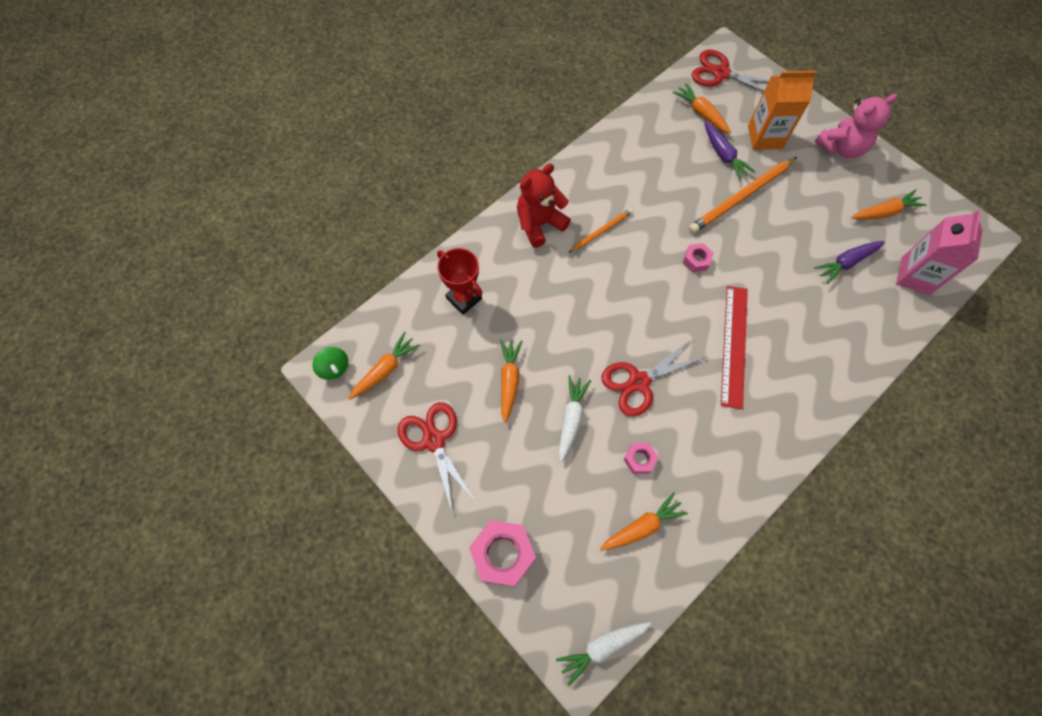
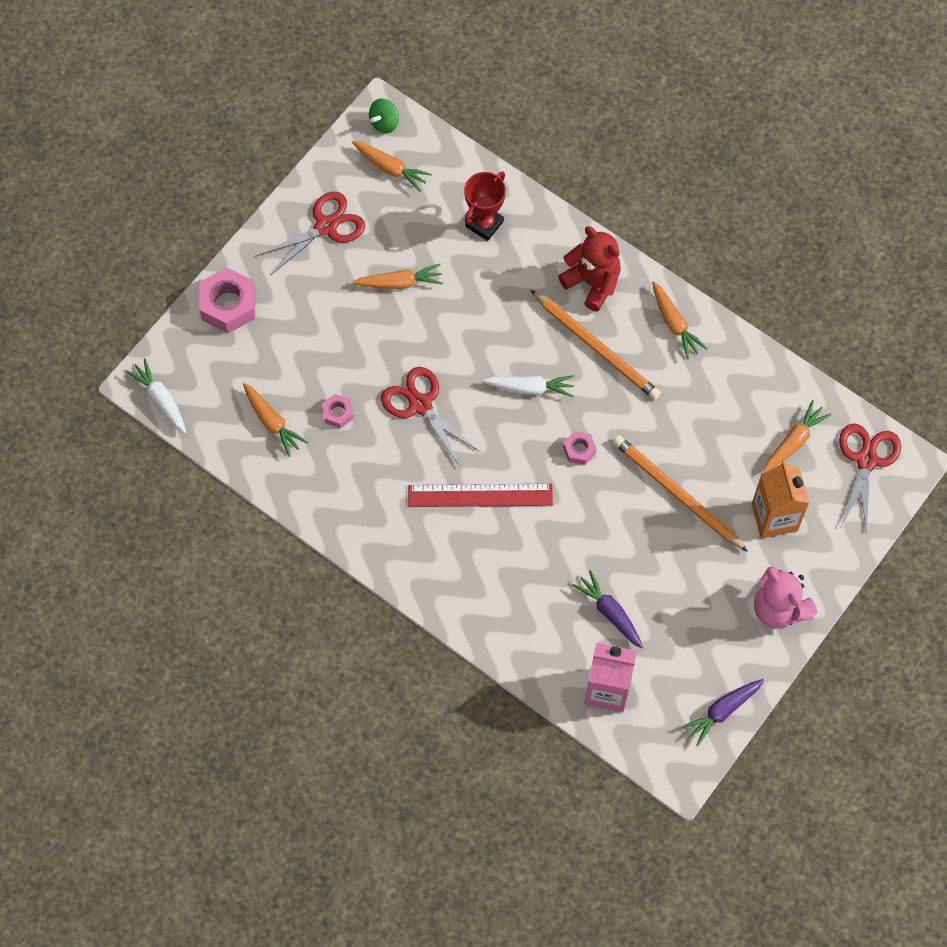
camera: 80 degrees right, 0 degrees up
(571, 419) = (369, 345): white carrot -> white carrot (530, 388)
(601, 231) = (596, 347): orange pencil -> orange pencil, size x1.82
(723, 155) = (735, 471): purple carrot -> purple carrot (722, 711)
(884, 212) = (691, 657): orange carrot -> orange carrot (674, 323)

